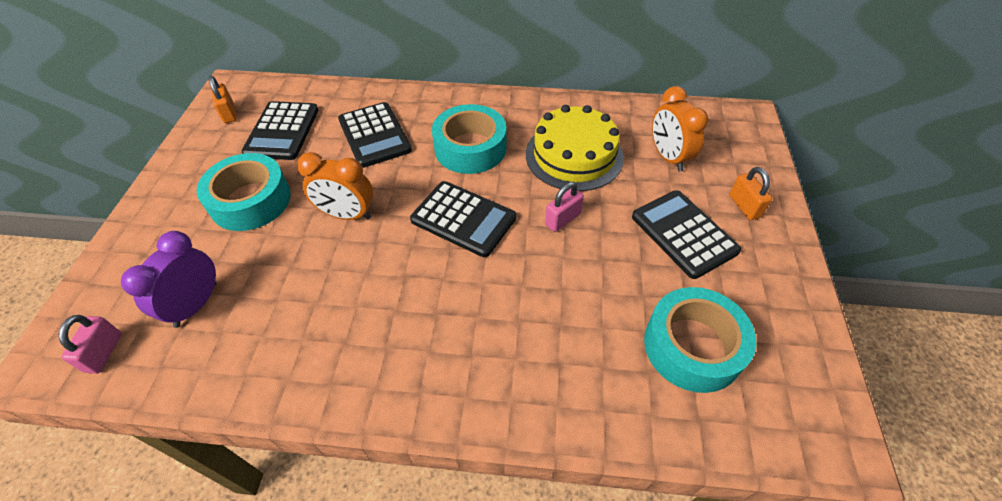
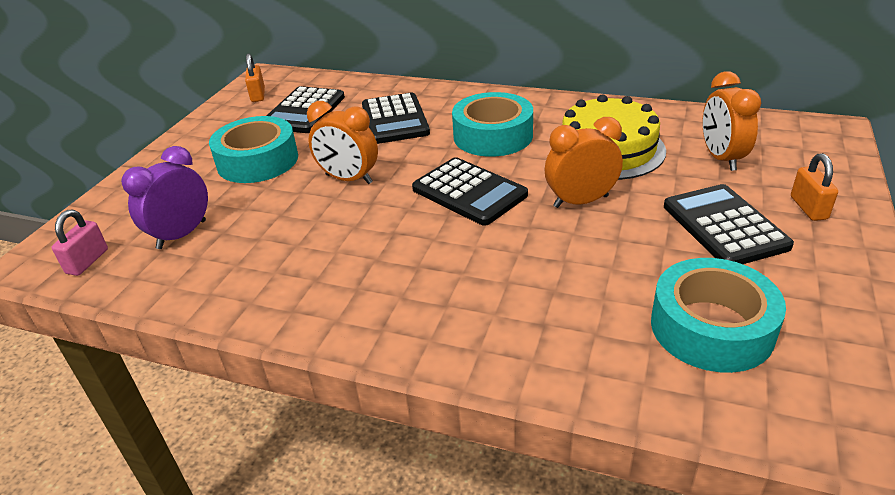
camera: 15 degrees right, 15 degrees down
(562, 219) = (580, 201): pink padlock -> orange clock

